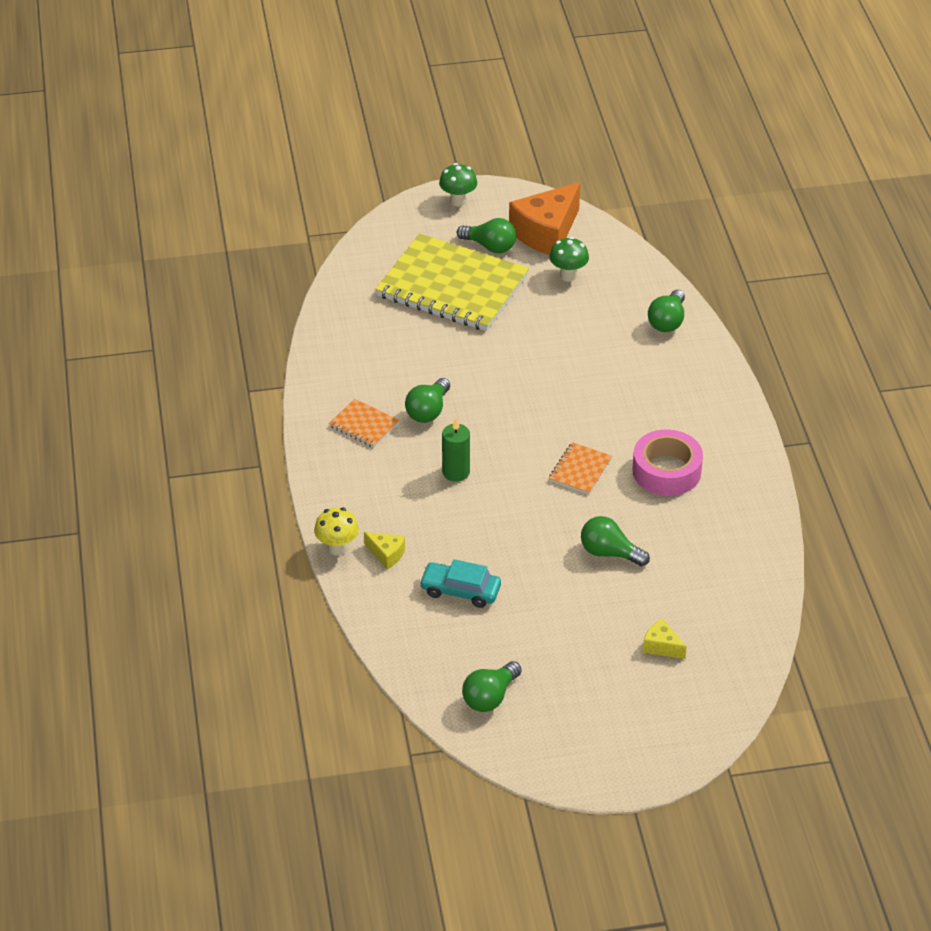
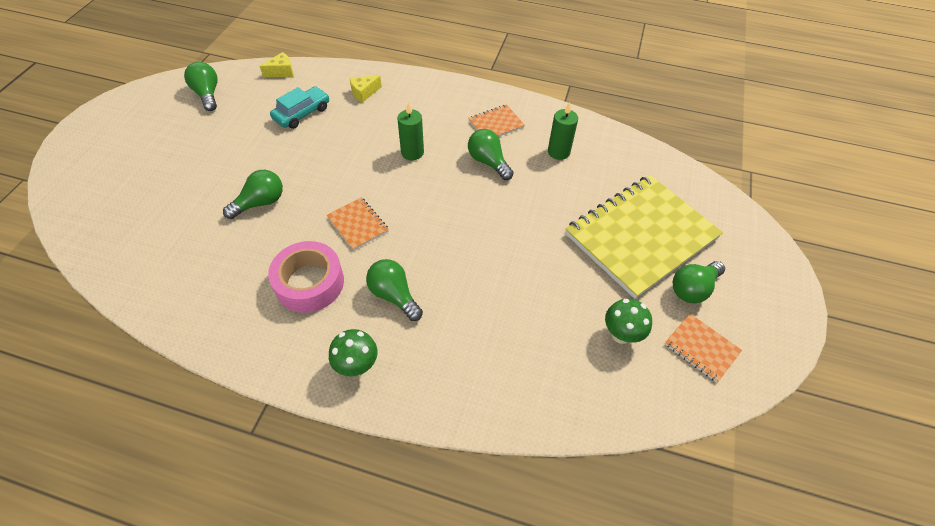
camera: 115 degrees right, 10 degrees up
(337, 548) = (388, 75): yellow mushroom -> none
(376, 366) = (558, 152): none -> green candle
(458, 201) = (778, 293): green mushroom -> green mushroom (357, 366)
(546, 233) = (701, 348): orange cheese -> orange notebook
(661, 646) = (151, 191): yellow cheese -> yellow cheese (281, 72)
(667, 321) = (505, 392): green light bulb -> green light bulb (394, 295)

